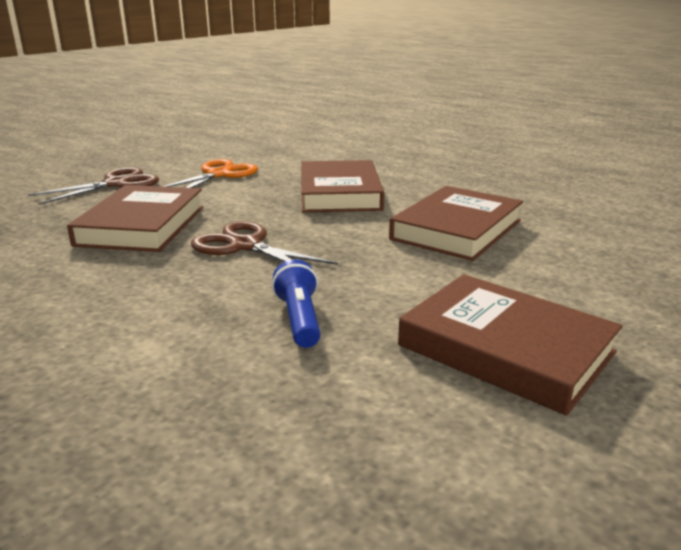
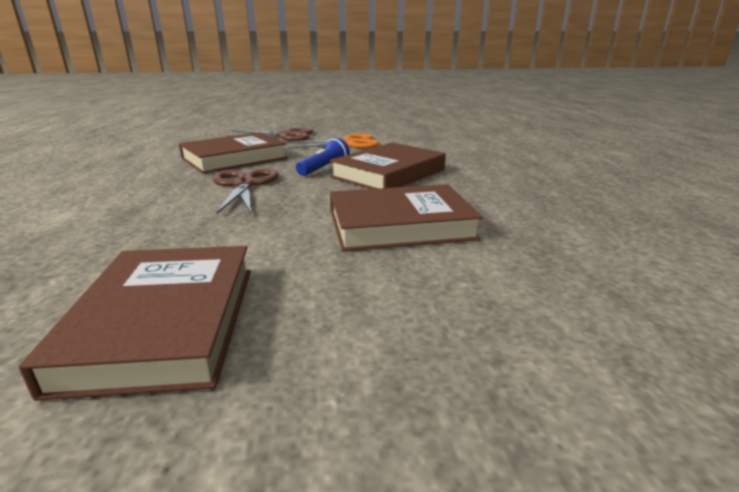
camera: 45 degrees right, 0 degrees up
(299, 319) = (142, 234): blue flashlight -> blue flashlight (324, 169)

